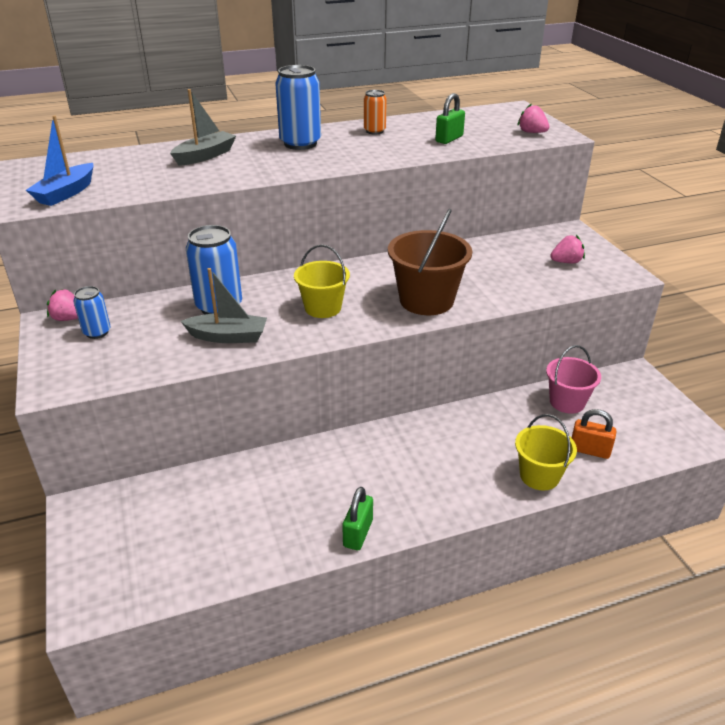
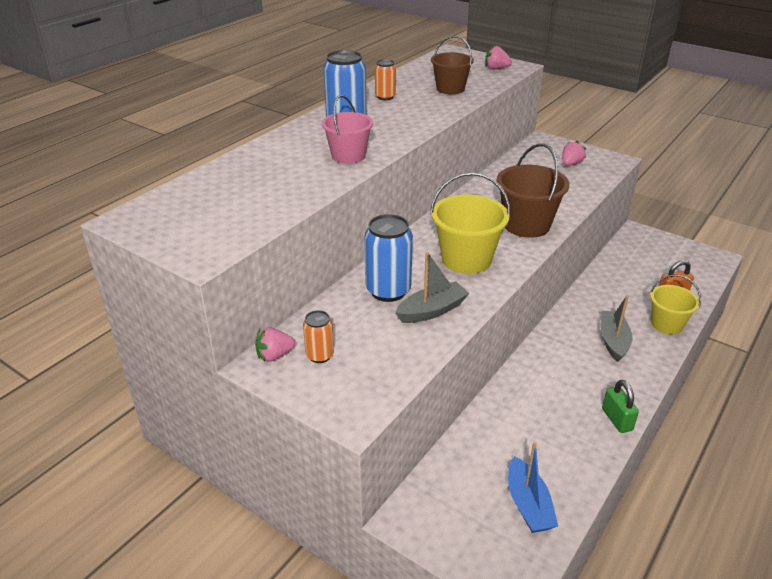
camera: 35 degrees left, 0 degrees up
(66, 193) = (221, 231): blue boat -> blue boat (528, 504)
(97, 332) = (320, 355): blue can -> orange can
(205, 156) = (286, 158): grey boat -> grey boat (613, 341)
(323, 308) = (466, 259): yellow bucket -> yellow bucket, size x1.51
(449, 139) = (450, 89): green padlock -> brown bucket
(567, 402) = (623, 268): pink bucket -> pink bucket (348, 156)

